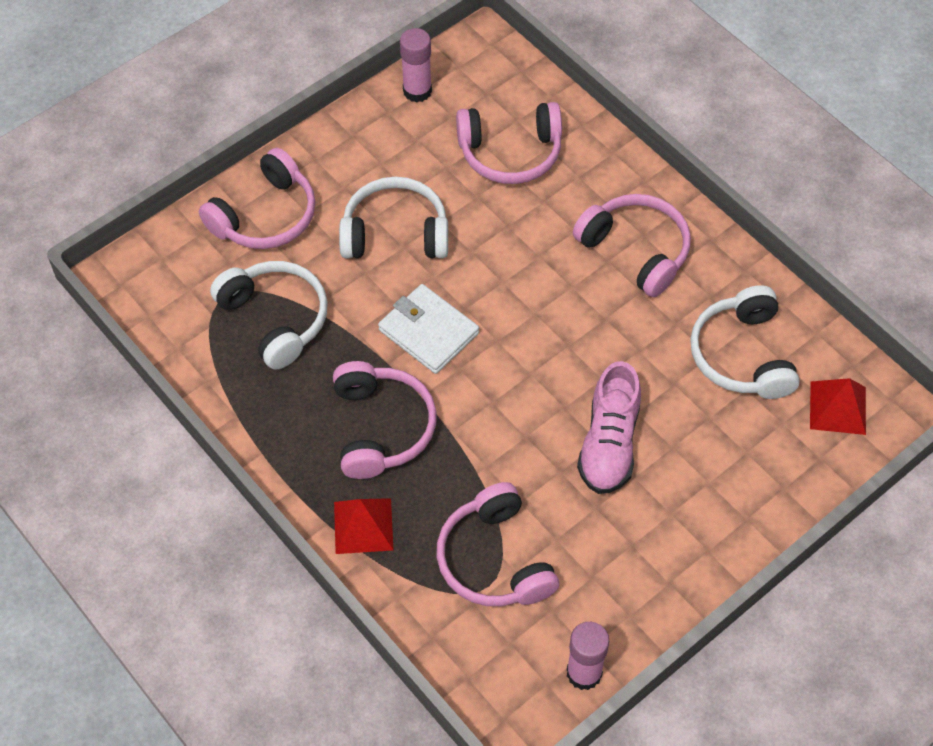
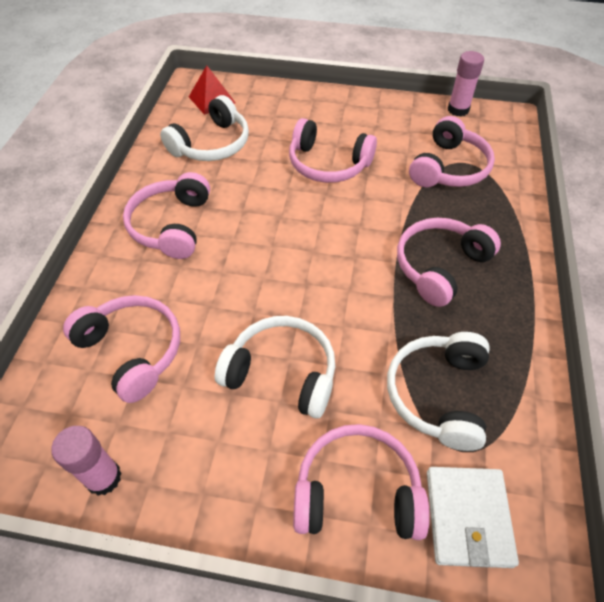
camera: 130 degrees left, 5 degrees down
(363, 525) = (505, 231): red pyramid -> none
(395, 233) = (282, 373): white headphones -> white headphones turned 150 degrees clockwise
(428, 331) = (345, 291): white wallet -> white wallet (468, 517)
(609, 444) = (328, 164): pink shoe -> pink headphones

